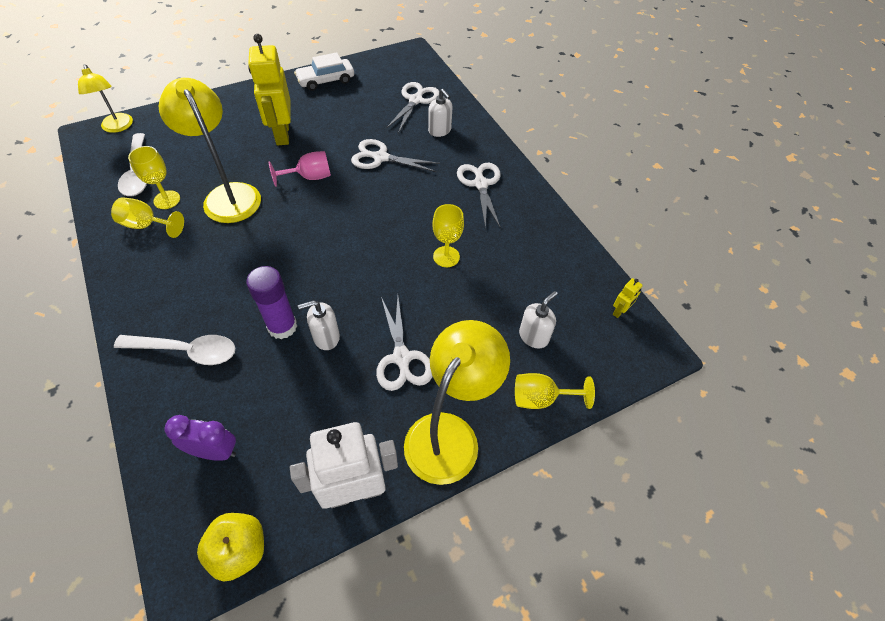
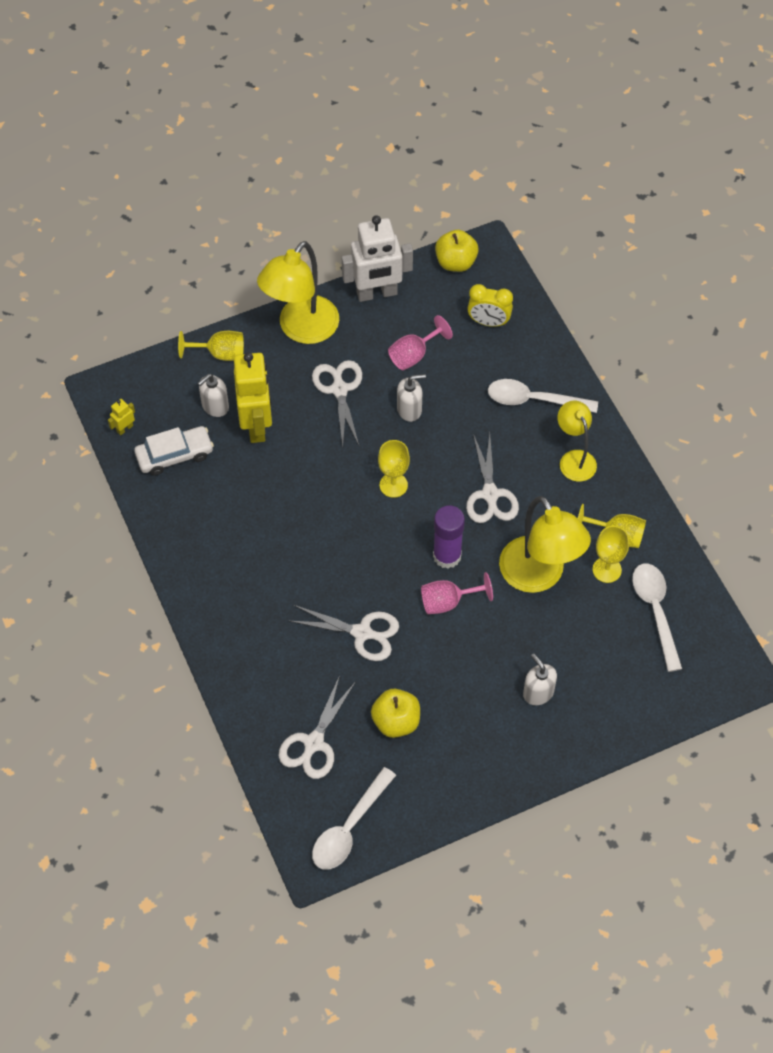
camera: 175 degrees left, 5 degrees up
(118, 127) = (709, 689): yellow lamp -> yellow lamp (574, 459)
(215, 451) = (488, 322): purple clock -> yellow clock
(282, 134) = (492, 675): yellow robot -> yellow robot (257, 425)
(282, 326) = (451, 420): purple glue stick -> purple glue stick (447, 556)
(315, 403) = (413, 355): none -> pink goblet
(326, 80) = (446, 788): white car -> white car (174, 455)
(357, 110) = (396, 721): none -> yellow apple
(390, 64) = (349, 827): none -> white spoon
(440, 130) = (283, 681): white soap dispenser -> white soap dispenser (538, 692)
(446, 256) = (290, 491): yellow goblet -> yellow goblet (393, 485)
(480, 184) = (240, 589): white scissors -> white scissors (490, 495)

